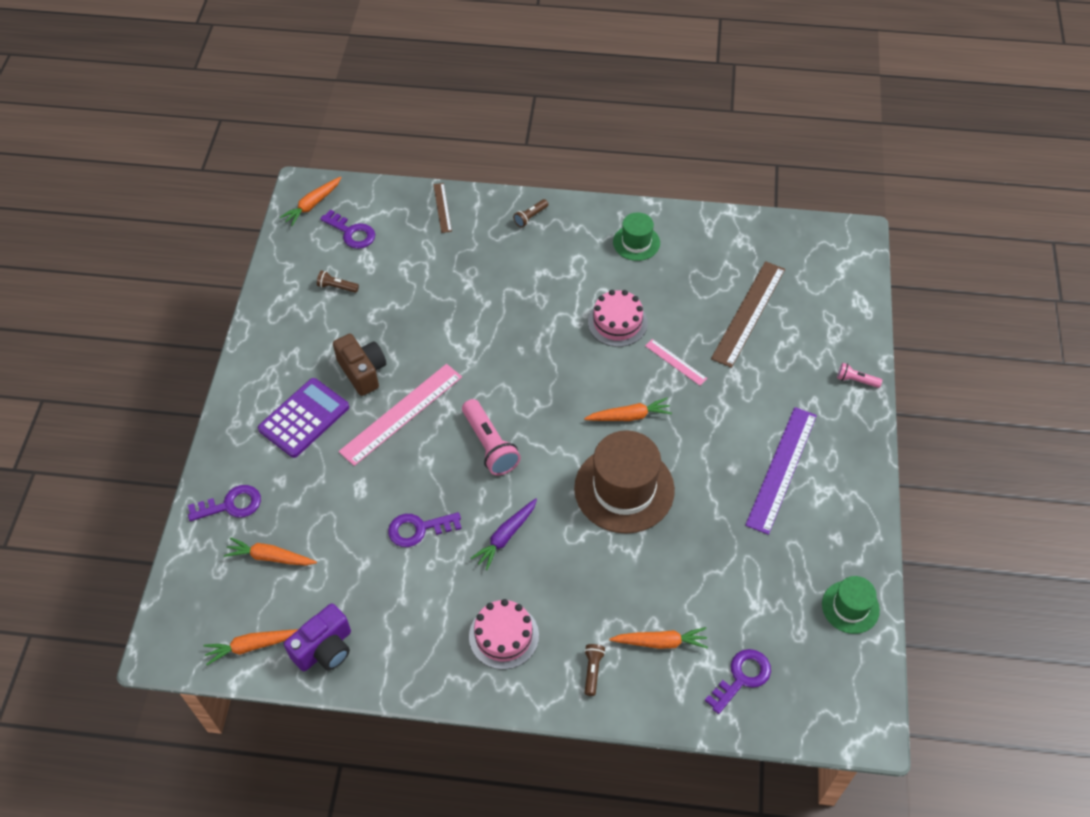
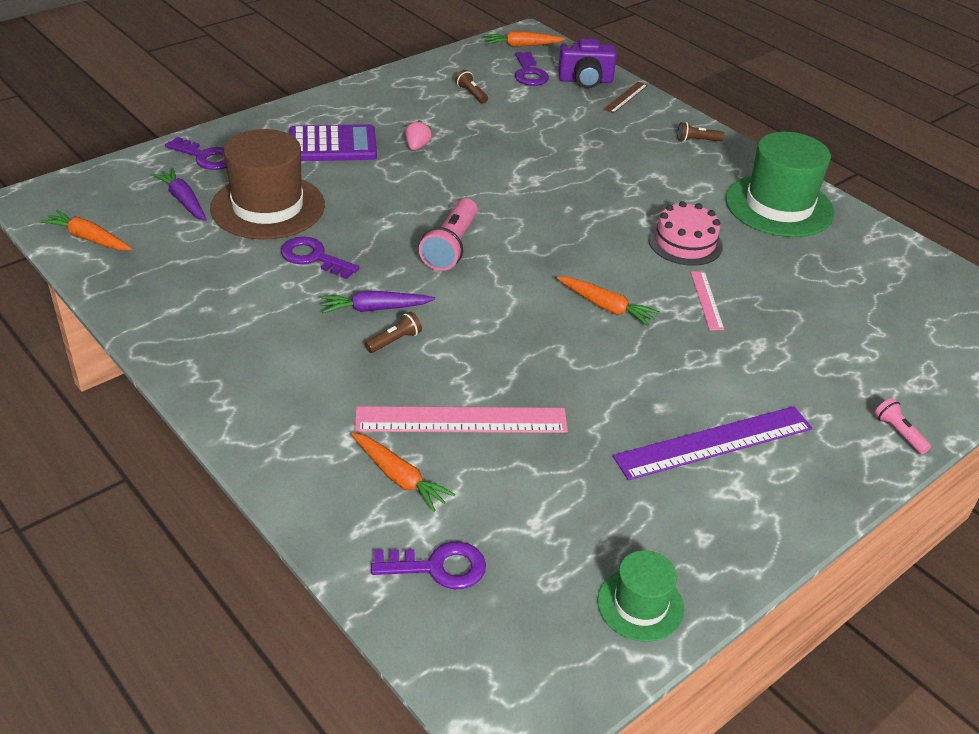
camera: 40 degrees right, 15 degrees down
(270, 557) = (183, 200): orange carrot -> purple carrot
(324, 649) = (131, 276): purple camera -> purple camera (585, 81)
(362, 371) = (417, 147): brown camera -> pink strawberry
(401, 413) = (409, 186): pink ruler -> pink ruler (461, 420)
(504, 636) = (272, 368): pink cake -> none
(592, 670) = (307, 449): brown flashlight -> brown flashlight (394, 341)
(624, 489) = (528, 350): brown hat -> brown hat (268, 207)
(636, 242) = (779, 206): green hat -> green hat, size x1.86
(748, 313) = (835, 313): brown ruler -> none

